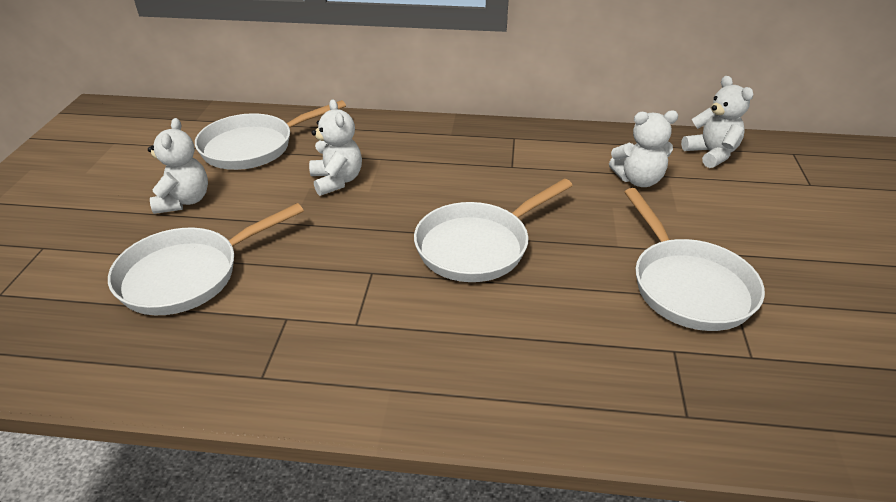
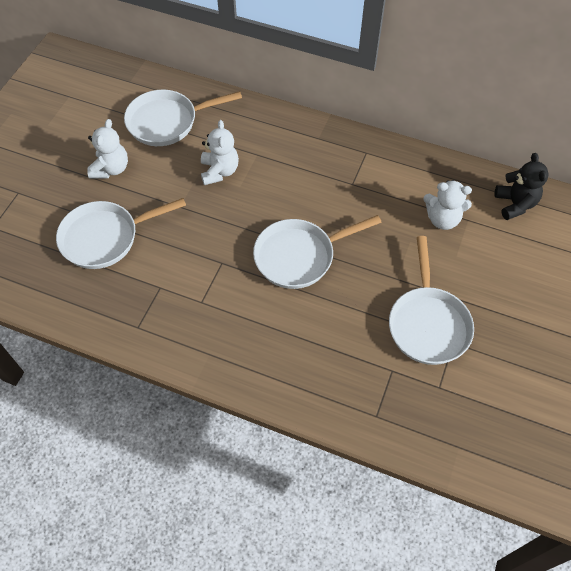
camera: 15 degrees right, 20 degrees up
(711, 154) = (515, 204): white teddy bear -> black teddy bear

